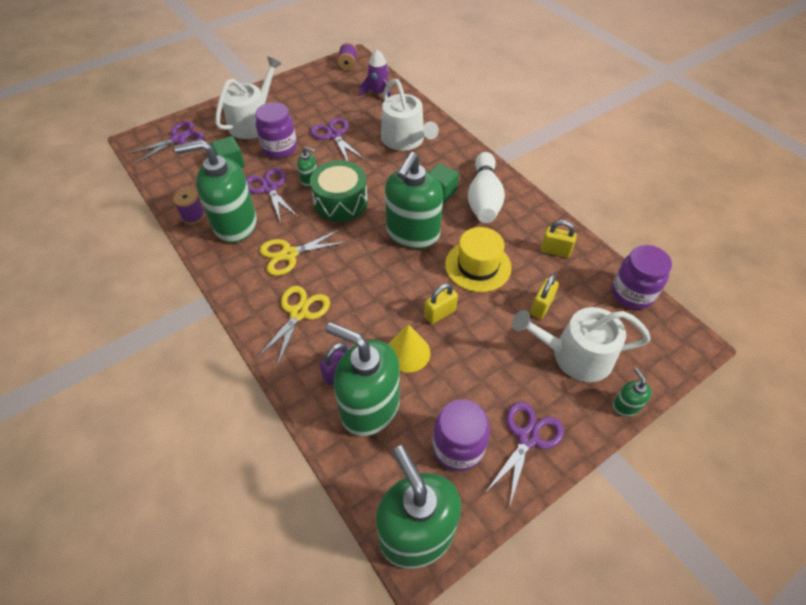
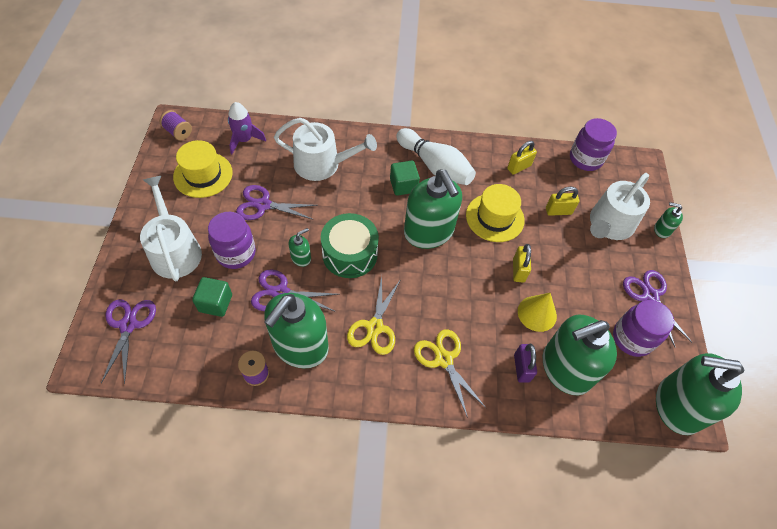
camera: 55 degrees left, 5 degrees up
(326, 95) = (203, 175): none -> yellow hat
(541, 306) = (558, 211): yellow padlock -> yellow padlock turned 75 degrees counterclockwise

